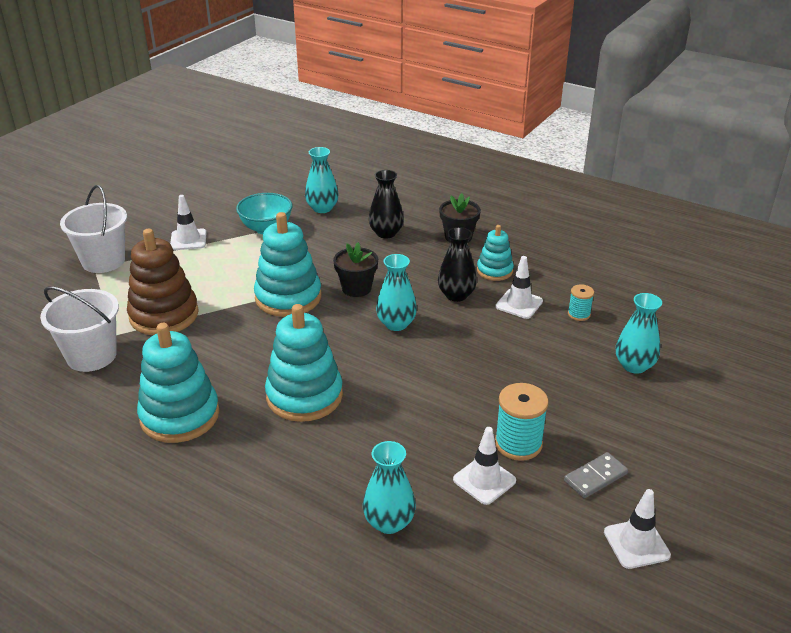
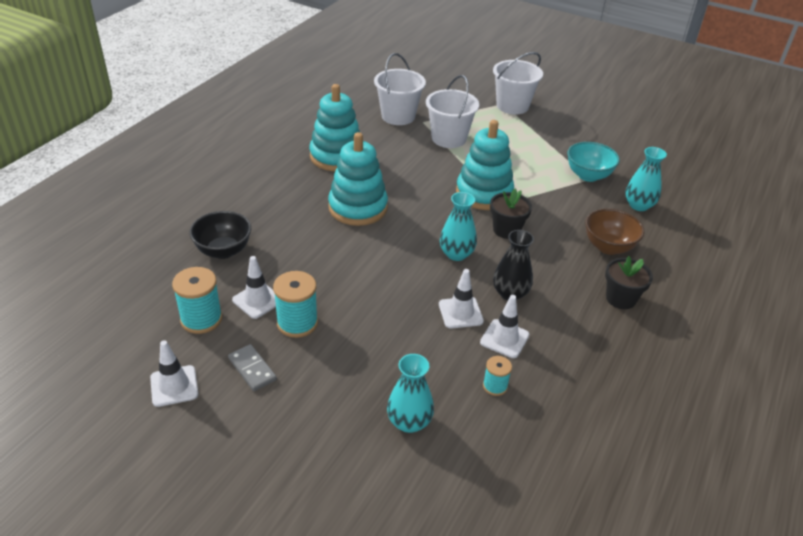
camera: 85 degrees right, 5 degrees up
(164, 315) = (449, 138): brown stacking toy -> white bucket
(188, 240) = (555, 138): white traffic cone -> white traffic cone (460, 313)
(386, 233) = (608, 247): black vase -> brown bowl
(389, 522) = (223, 251): turquoise vase -> black bowl
(494, 271) = (562, 324): turquoise stacking toy -> none
(524, 531) = (201, 319): none -> turquoise spool

